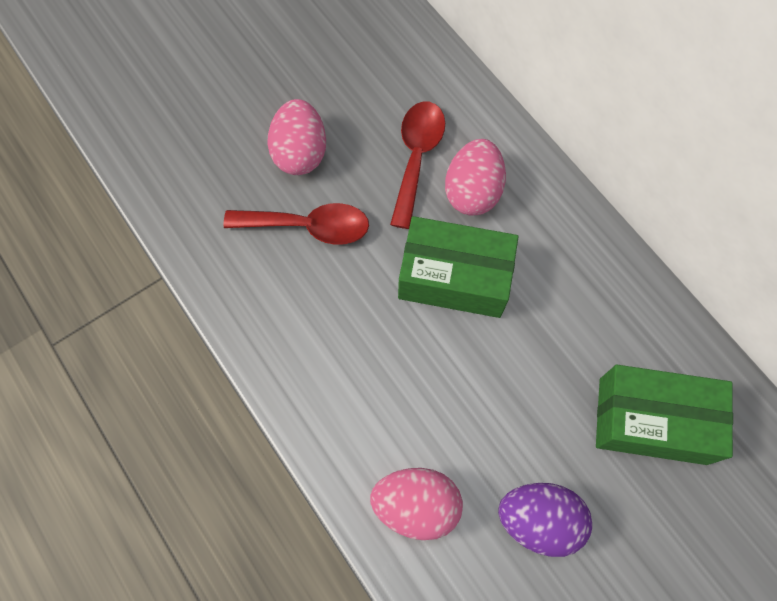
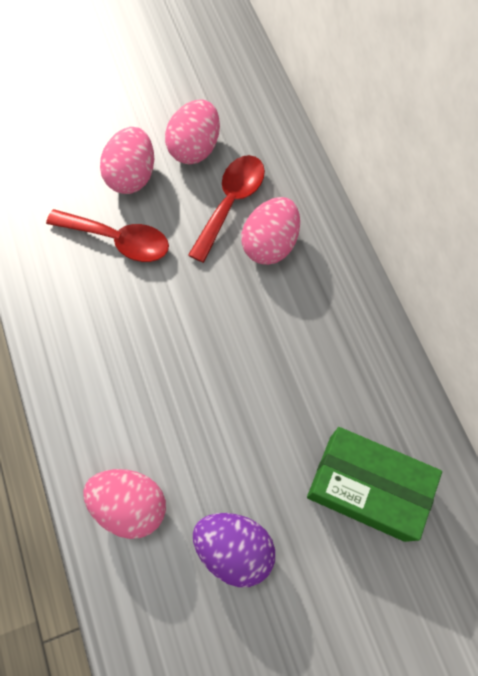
camera: 15 degrees right, 0 degrees up
(358, 107) = (195, 148): none -> pink egg
(454, 278) = (229, 315): green box -> none

